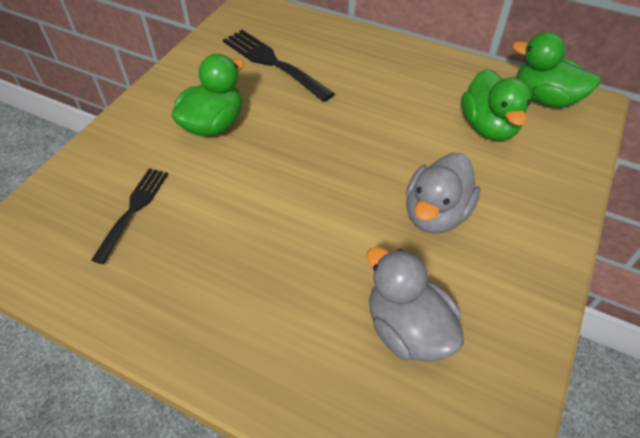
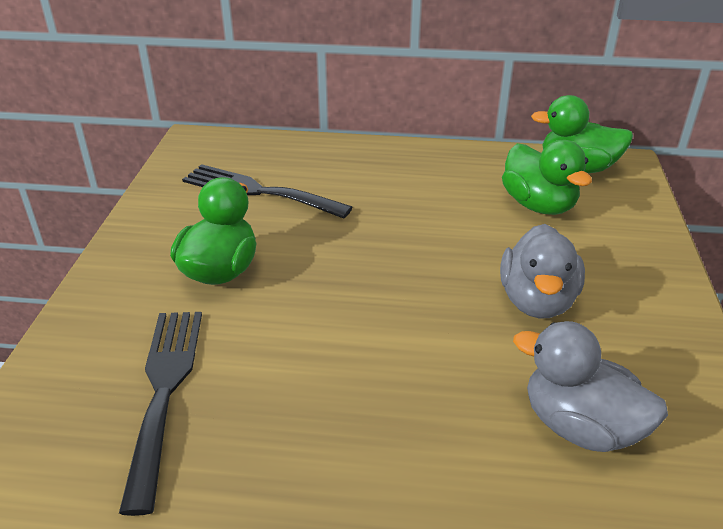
camera: 20 degrees left, 15 degrees down
(133, 209) = (164, 391): black fork -> black fork, size x1.52

